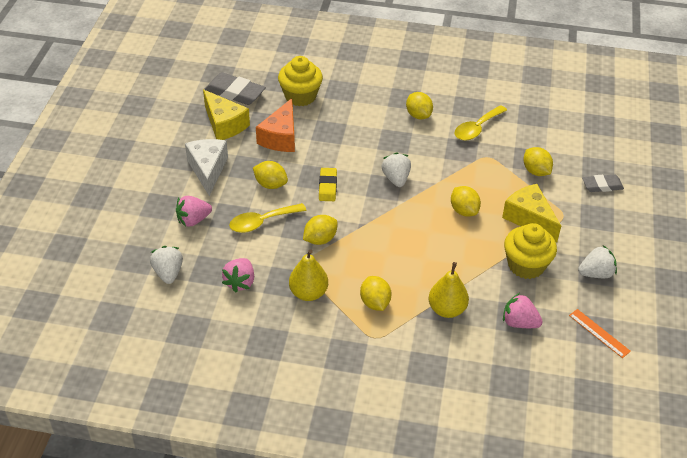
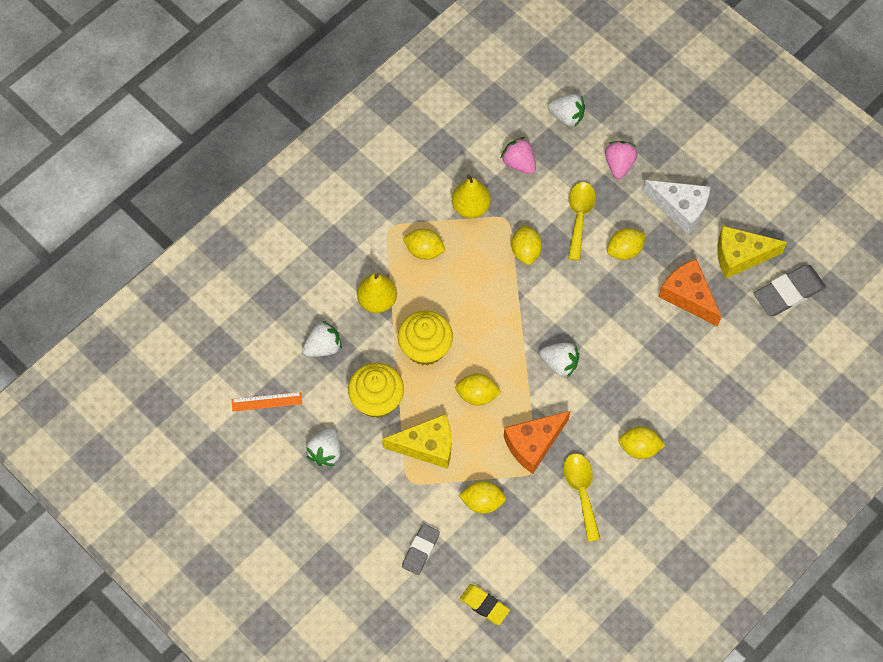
camera: 125 degrees right, 20 degrees up
(300, 96) = (743, 351): yellow cupcake -> yellow cupcake (425, 348)
(327, 187) = (589, 297): yellow eraser -> yellow eraser (484, 605)
(469, 165) = (533, 444): none -> orange cheese
(519, 322) = (323, 347): pink strawberry -> white strawberry

